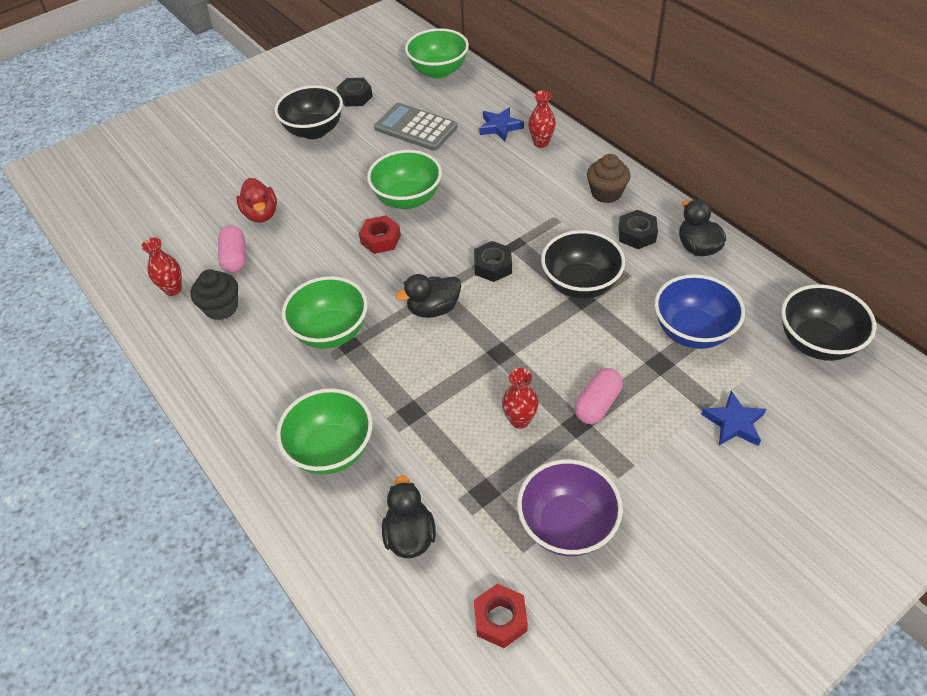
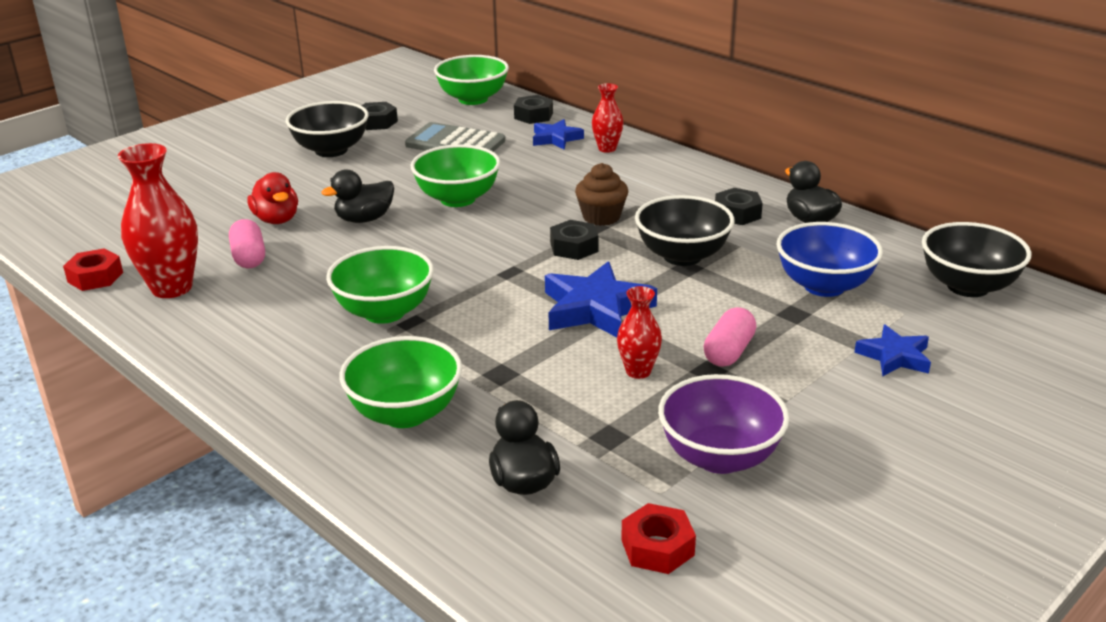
camera: 10 degrees left, 20 degrees down
(173, 289) = (172, 288): red vase -> red vase, size x1.82
(221, 308) = (238, 300): black cupcake -> none
(381, 239) = (431, 233): red nut -> red nut (95, 277)
(433, 309) = (509, 285): black duck -> black duck (364, 219)
(486, 96) = (533, 116): none -> black nut
(498, 343) = (596, 309): none -> blue star
(606, 193) = (693, 183): brown cupcake -> brown cupcake (601, 217)

